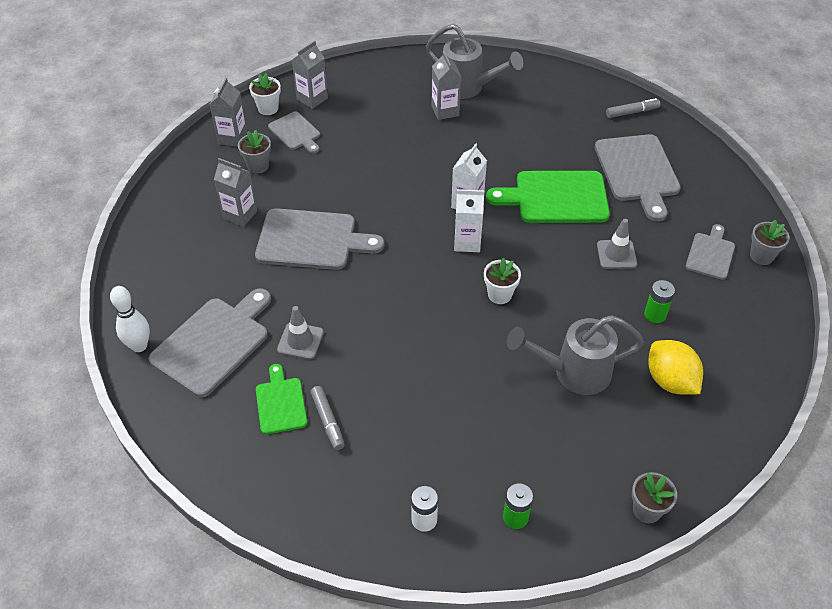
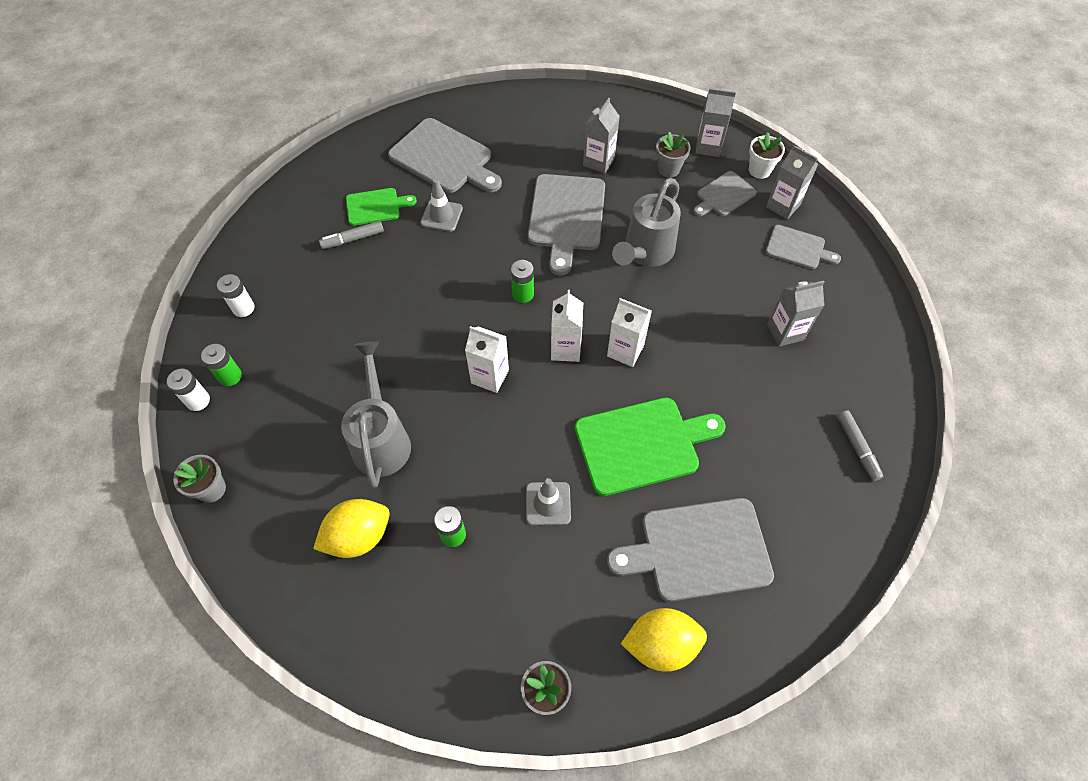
camera: 90 degrees right, 10 degrees up
(139, 346) = (445, 113): white bowling pin -> none
(406, 272) = (523, 294): none -> green battery
(467, 87) = (836, 357): grey watering can -> grey watering can (645, 252)
(499, 294) = (490, 376): white flower pot -> white carton
(548, 544) = (198, 400): none -> white battery
(556, 197) = (642, 444): green cutting board -> green cutting board turned 75 degrees clockwise
(632, 112) = (824, 560): grey marker -> grey marker (857, 448)
(710, 254) = (549, 622): grey cutting board -> grey cutting board (798, 248)
(711, 195) = (660, 644): none -> yellow lemon

